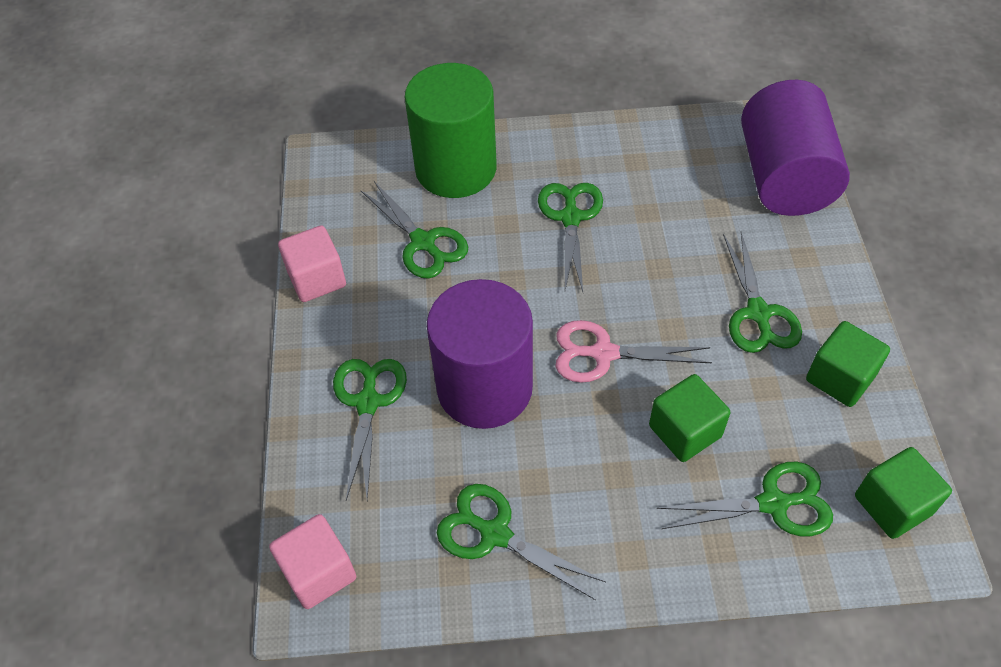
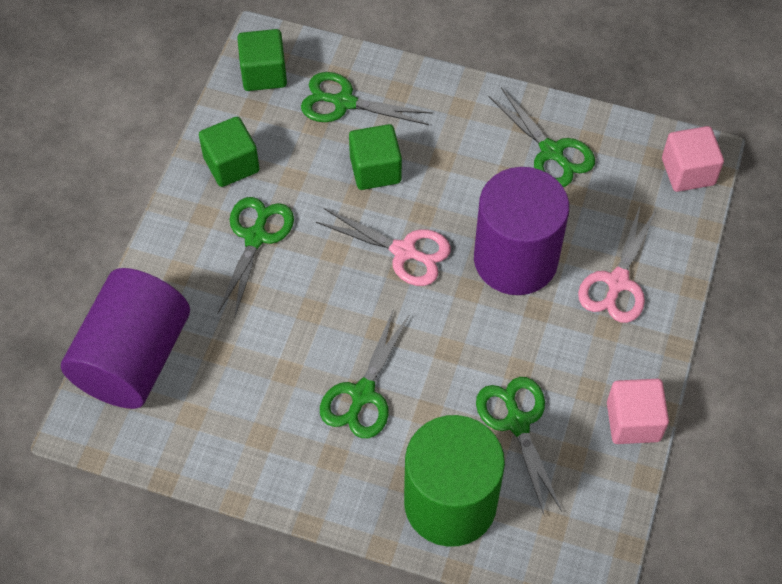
camera: 160 degrees left, 5 degrees up
(368, 402) = (617, 282): green scissors -> pink scissors

